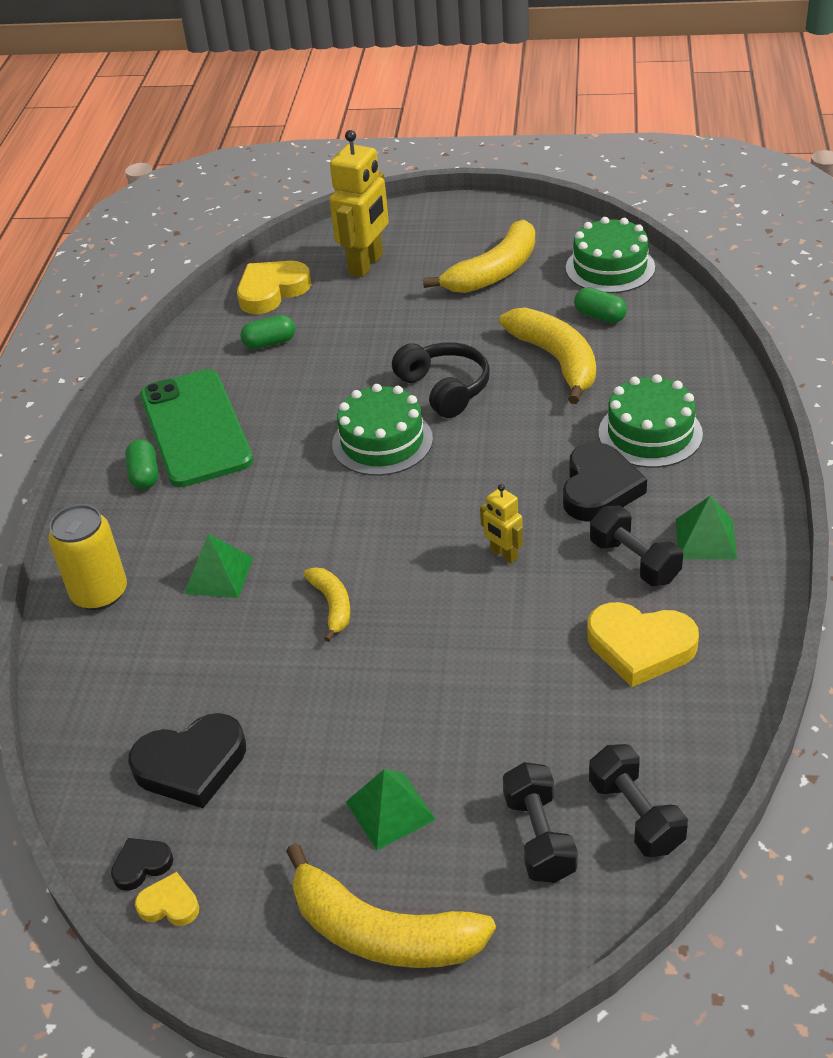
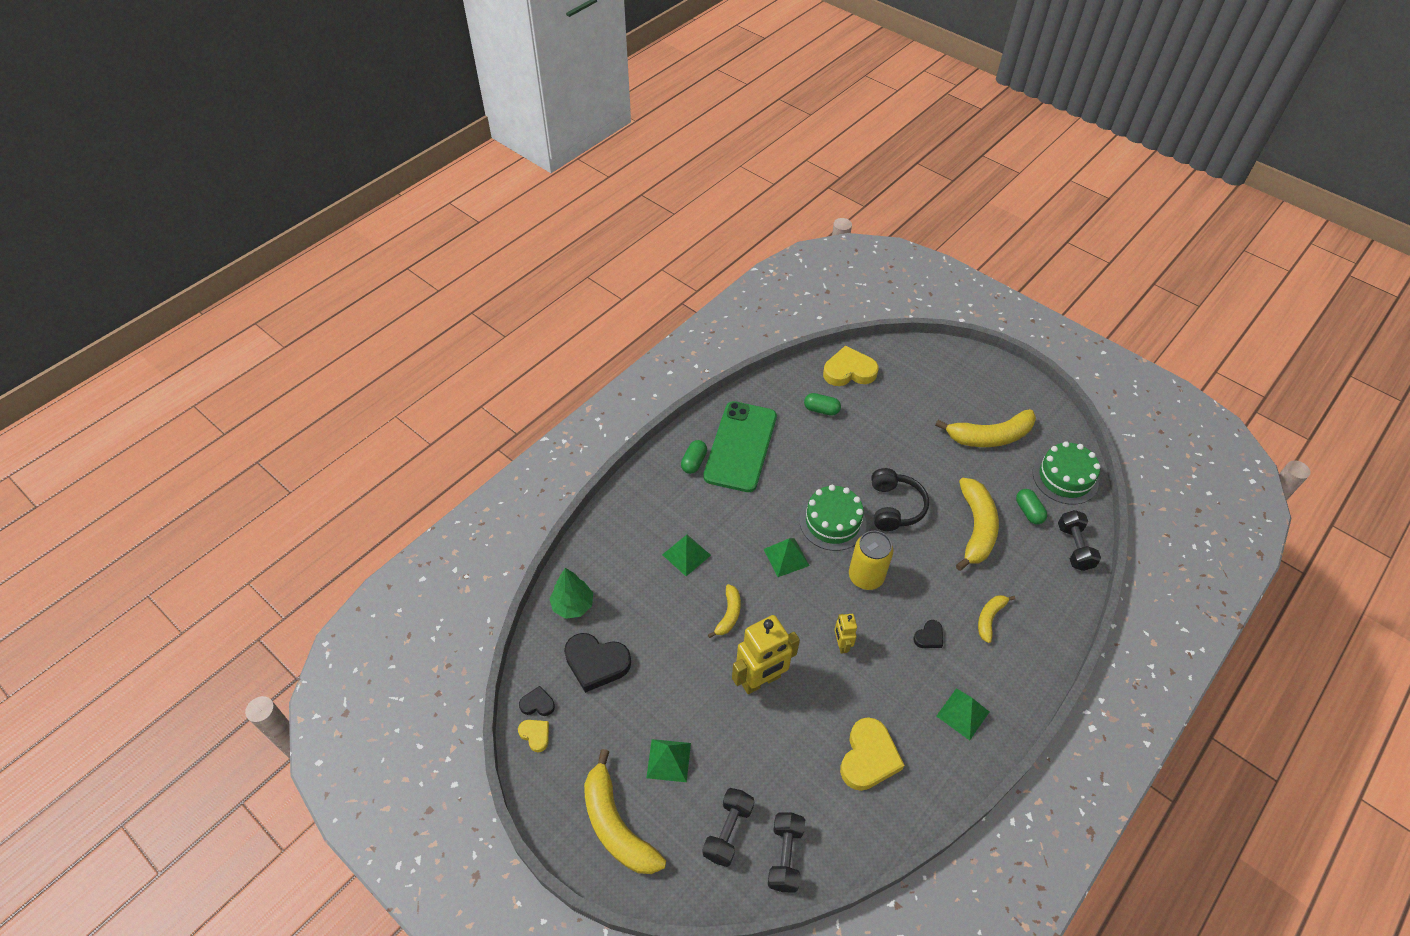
camera: 30 degrees right, 10 degrees up
(99, 593) = (622, 526): yellow can -> yellow can (866, 576)
(100, 720) = (573, 605): none -> green tree
(355, 507) = (786, 557): none -> green pyramid
(366, 264) = (917, 384): yellow robot -> yellow robot (761, 680)
(599, 488) = (929, 637): black heart -> black heart, size x0.51
(634, 561) = (910, 700): black dumbbell -> black dumbbell (1074, 547)
(640, 647) = (868, 757): yellow heart -> yellow heart turned 120 degrees counterclockwise
(650, 433) = (990, 618): green cake -> yellow banana

